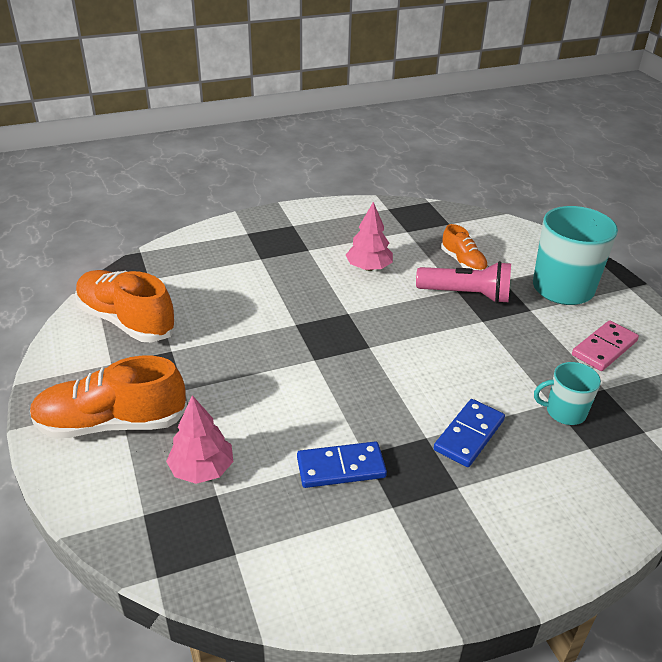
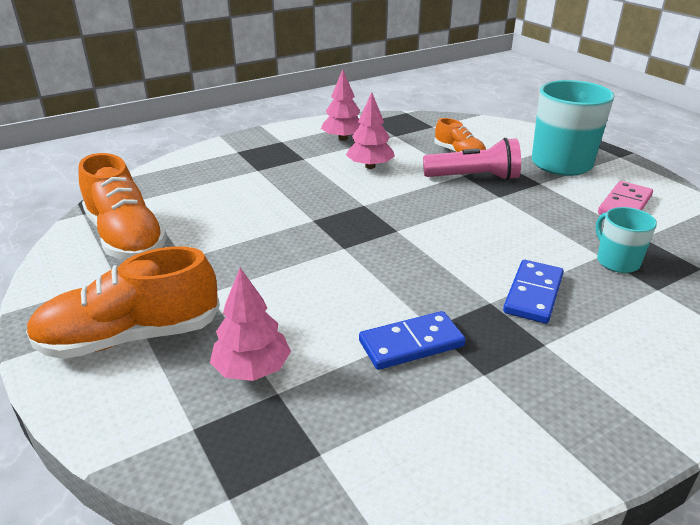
camera: 10 degrees left, 5 degrees down
(126, 321) = (126, 237): orange shoe -> orange shoe turned 150 degrees counterclockwise
(353, 229) = (343, 138): none -> pink tree
(564, 412) = (617, 261): turquoise mug -> turquoise mug turned 75 degrees clockwise

